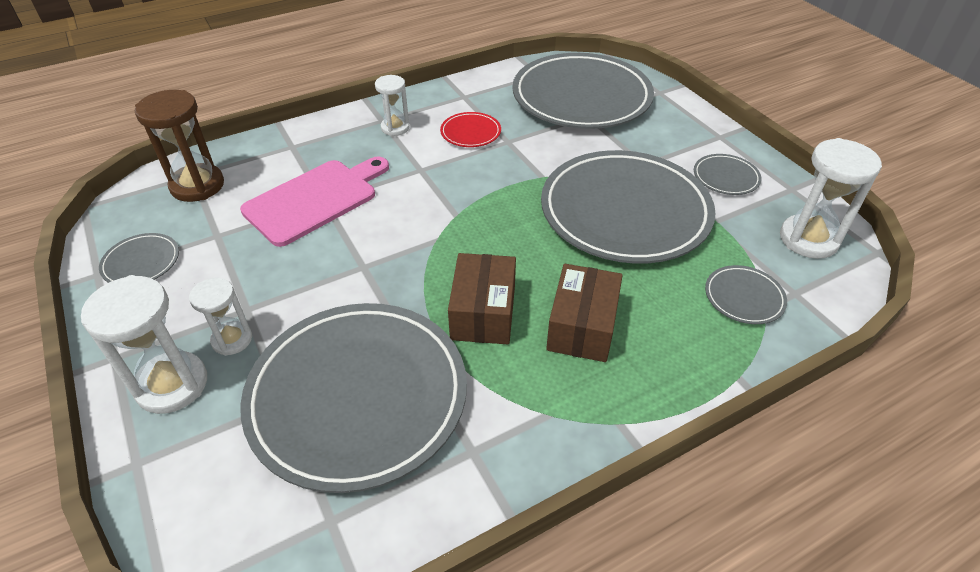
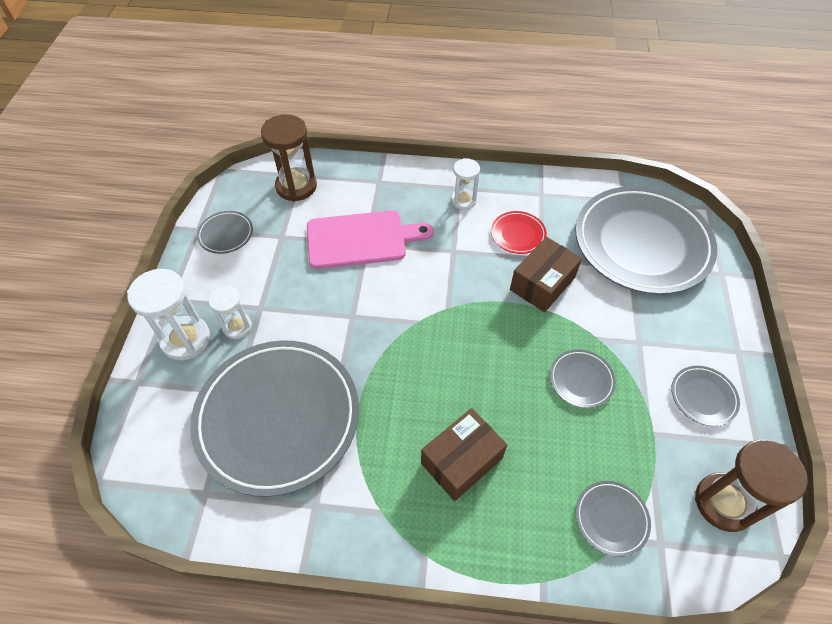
camera: 35 degrees right, 10 degrees up
(483, 313) = (402, 404): brown box -> brown box (542, 284)
(625, 212) = (581, 380): grey plate -> grey plate, size x0.41
(808, 239) = (723, 503): white hourglass -> brown hourglass

